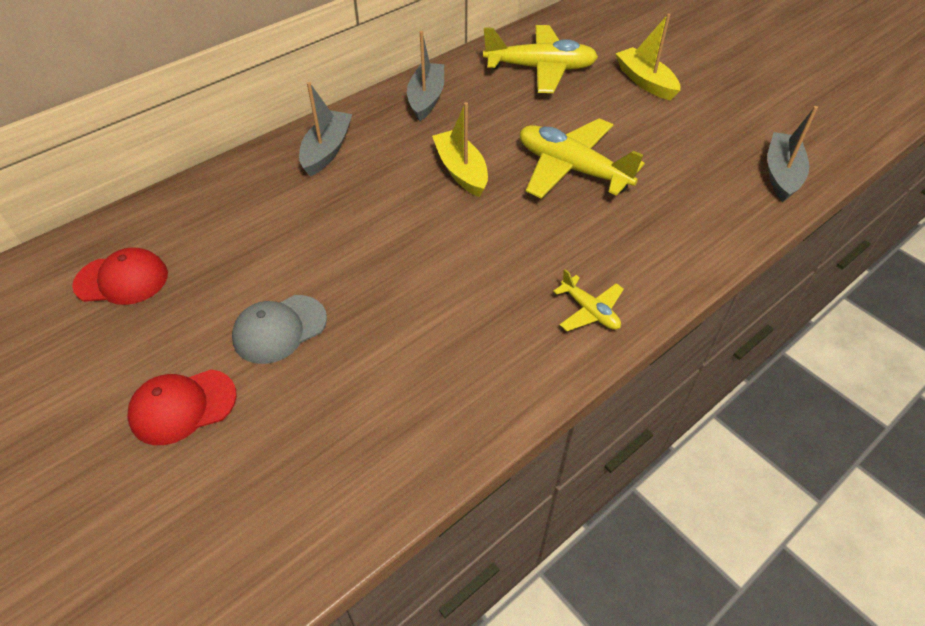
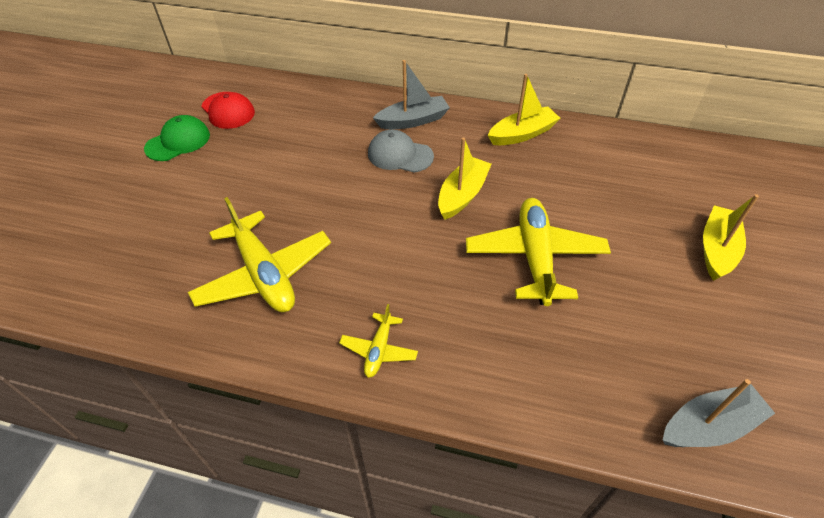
camera: 55 degrees right, 0 degrees up
(121, 349) = (178, 142): none -> green cap
(182, 406) = (152, 189): red cap -> none
(279, 329) = (236, 193): grey cap -> grey cap (400, 155)
(426, 99) = (522, 134): grey boat -> yellow boat
(540, 69) = (641, 174): yellow plane -> yellow plane (264, 274)

